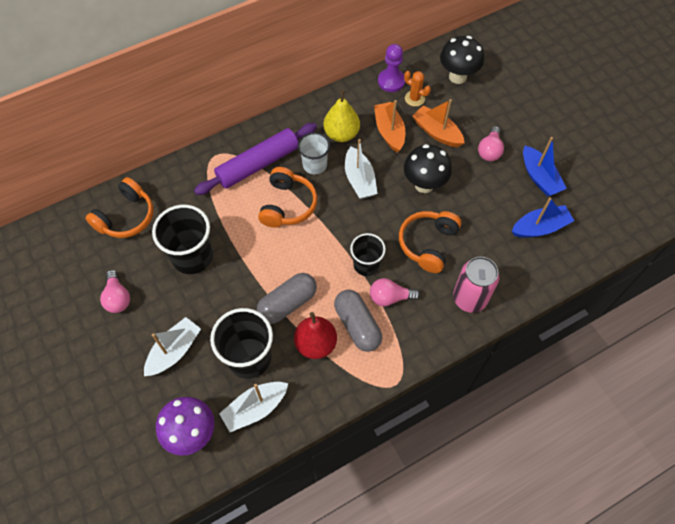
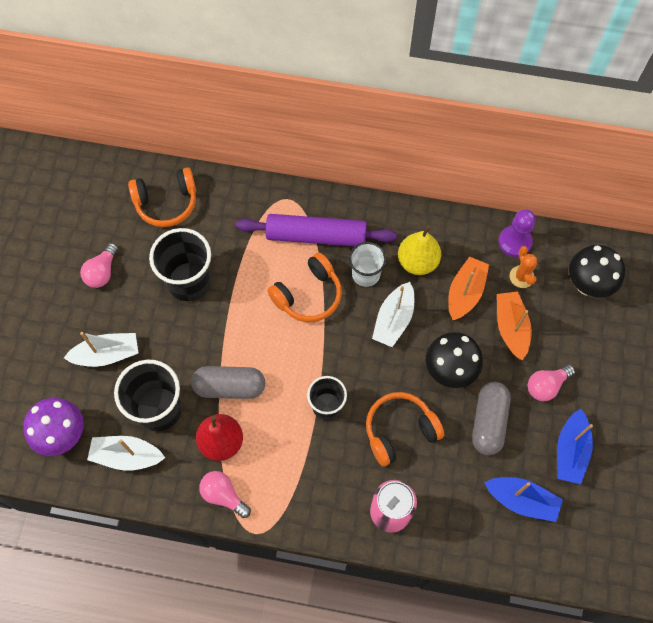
camera: 40 degrees right, 5 degrees up
(357, 325) = (270, 454): grey capsule -> grey capsule (488, 422)
(390, 297) = (320, 453): pink light bulb -> pink light bulb (224, 495)

